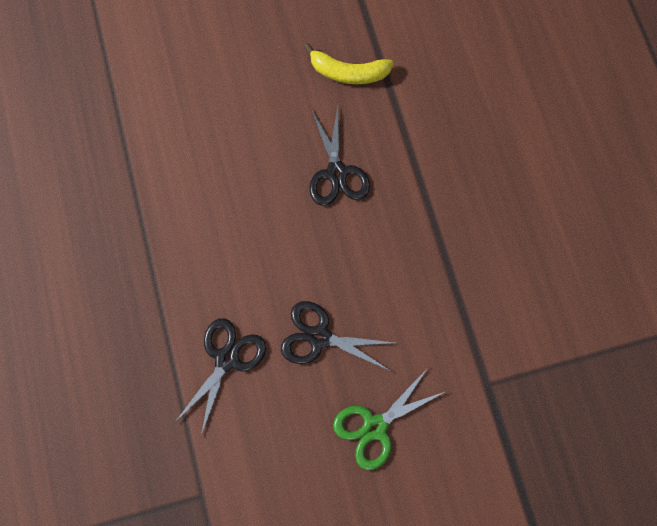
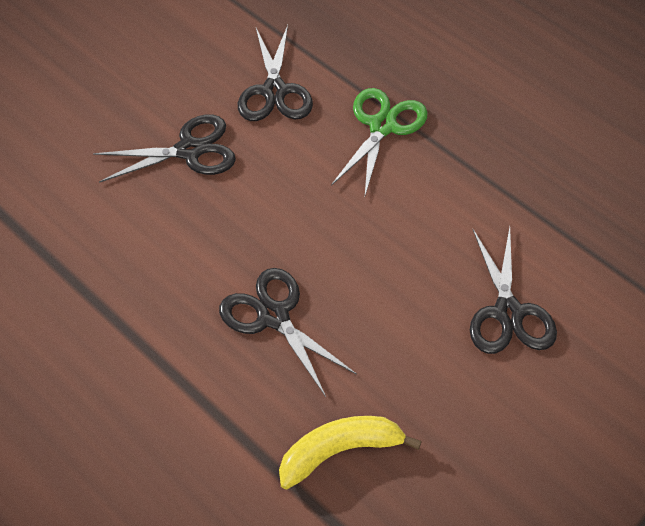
camera: 150 degrees right, 20 degrees down
(197, 99) = (508, 312): none -> black scissors
(375, 426) = (86, 107): green scissors -> green scissors (382, 126)

